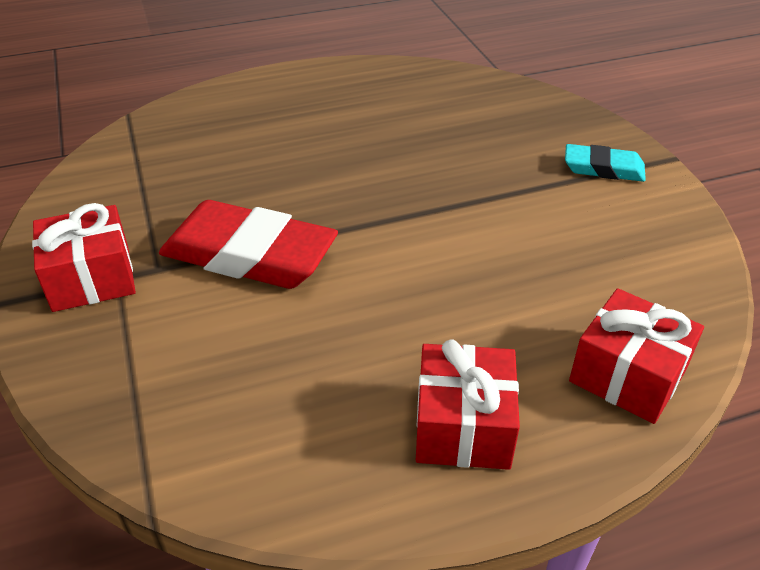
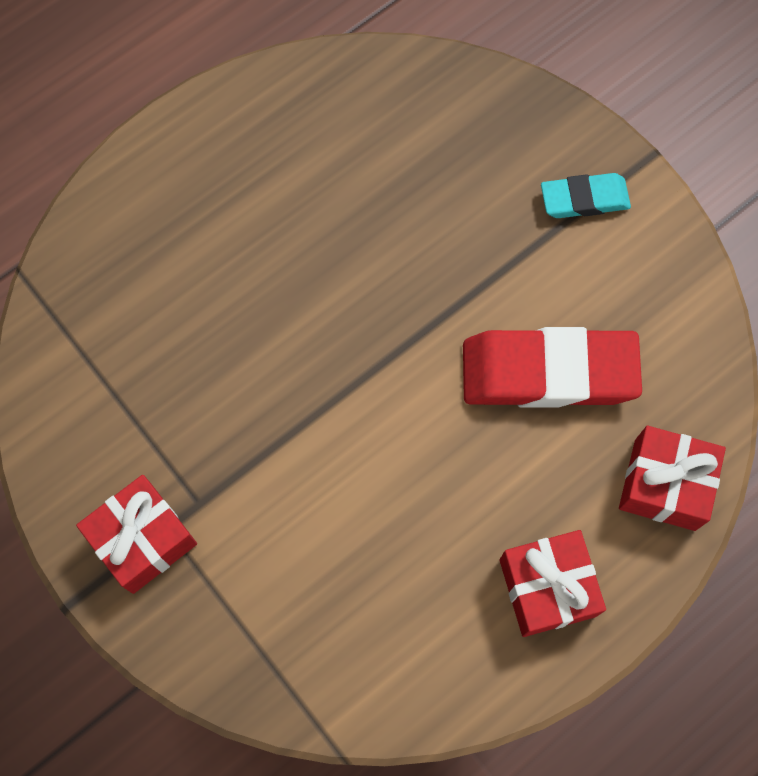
camera: 20 degrees left, 30 degrees up
(249, 255) = (278, 455): red eraser -> red eraser (548, 372)

